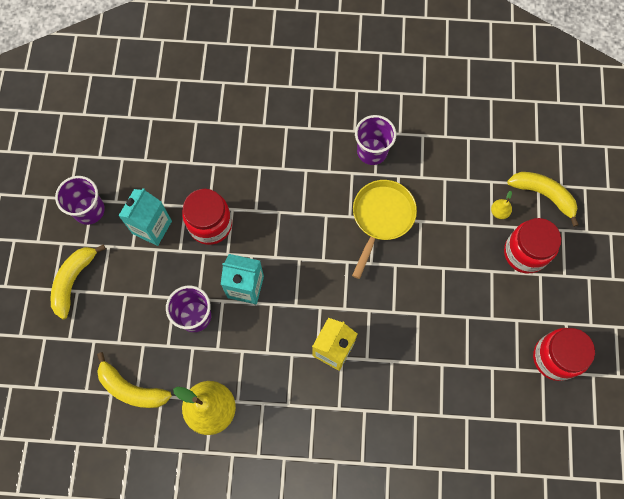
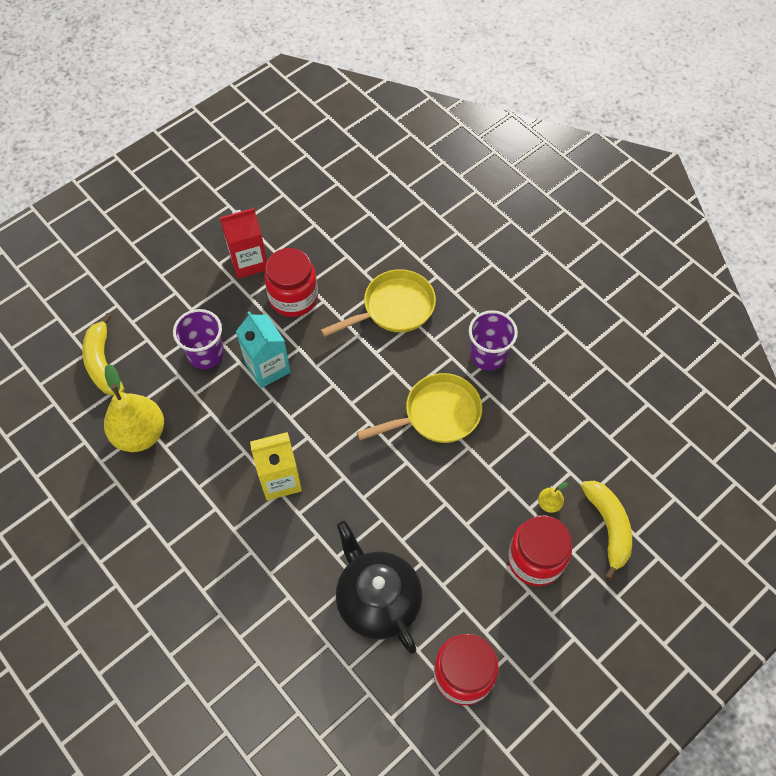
camera: 45 degrees right, 10 degrees down
(73, 281) = (151, 250): yellow banana -> none
(89, 210) = (218, 210): purple cup -> none
(152, 227) = (248, 262): turquoise carton -> red carton
(282, 172) = (394, 308): none -> yellow pan
(466, 364) = (377, 600): none -> black teapot

